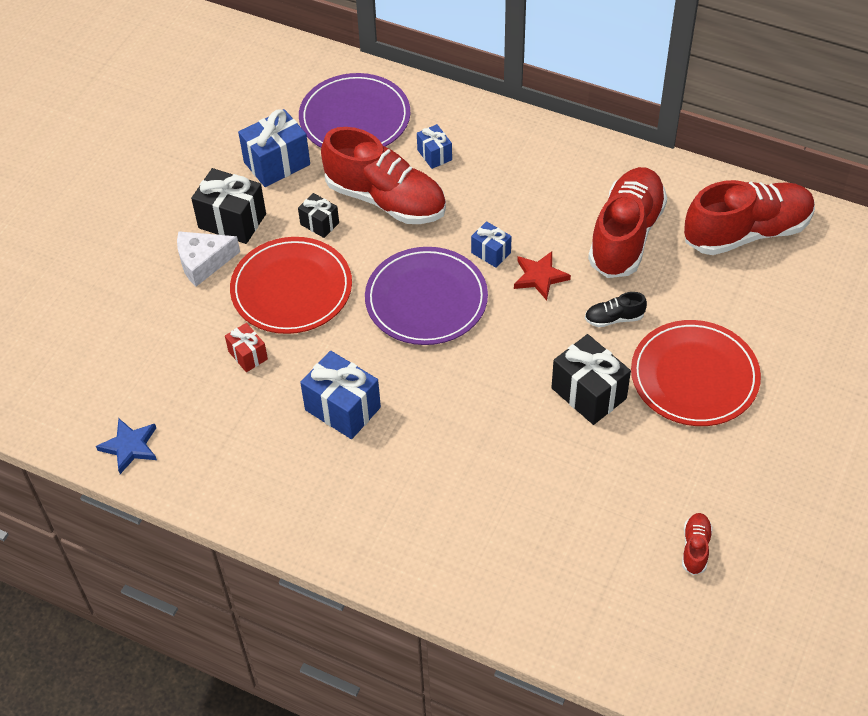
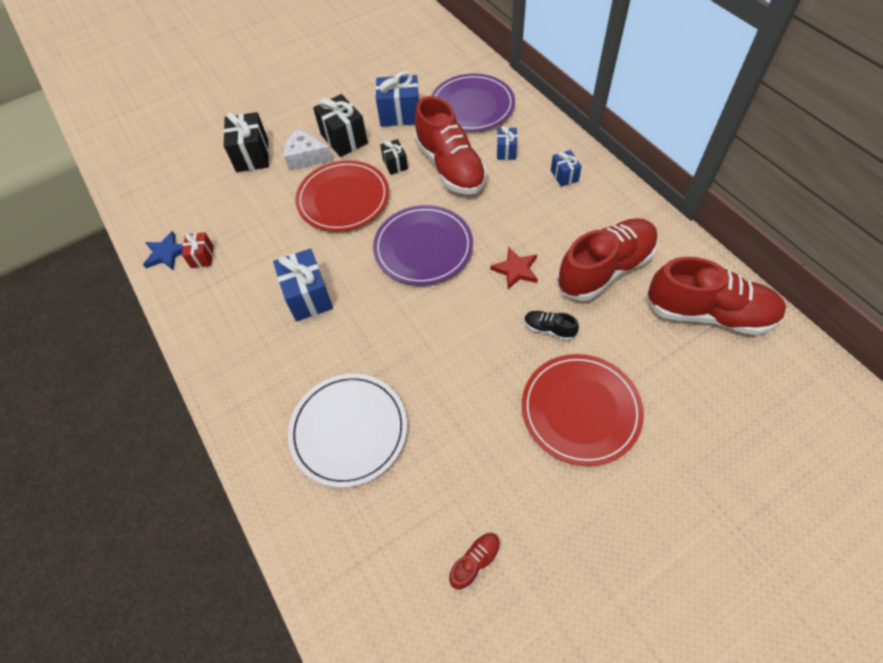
camera: 35 degrees right, 5 degrees up
(248, 355) = (281, 229): red gift -> red gift (202, 257)
(491, 253) = (493, 235): blue gift -> blue gift (564, 176)
(495, 508) = (349, 430): none -> white plate
(588, 393) = (486, 378): black gift -> black gift (252, 155)

